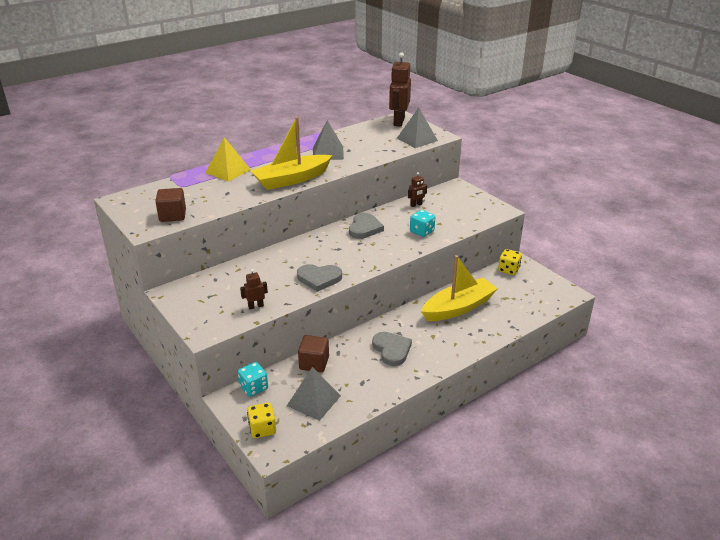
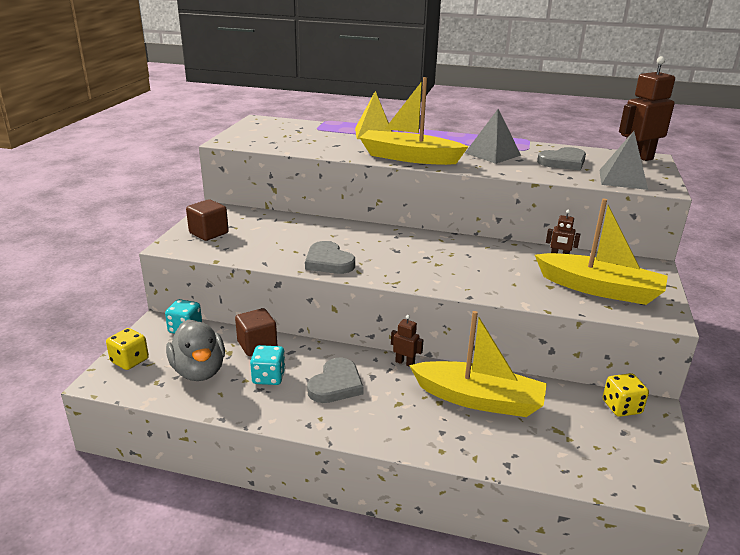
camera: 50 degrees right, 5 degrees down
(173, 215) = (264, 141): brown cube -> brown cube (209, 233)
(255, 306) = (240, 251): brown robot -> brown robot (405, 363)
(313, 400) = (199, 371): grey pyramid -> grey duck
(364, 228) = (458, 249): grey heart -> grey heart (563, 162)
(422, 231) = (512, 282): turquoise dice -> turquoise dice (269, 377)
(459, 212) = (599, 289): none -> yellow boat

